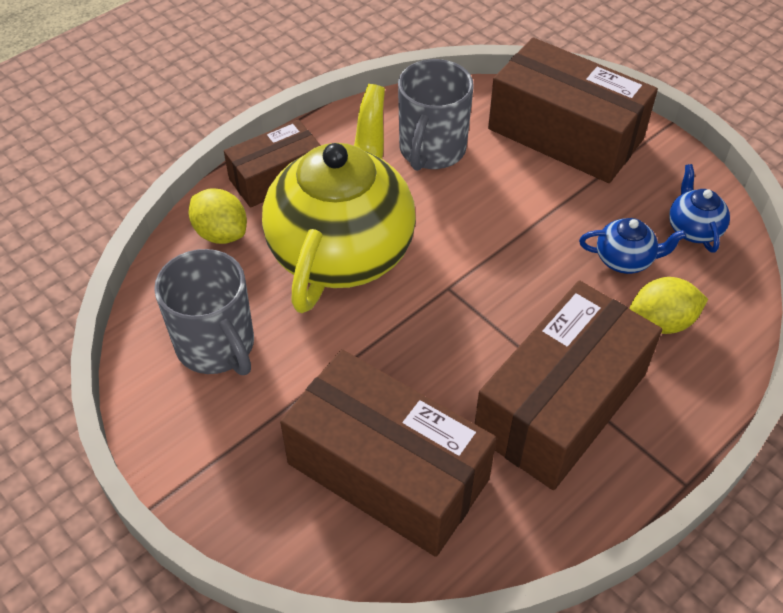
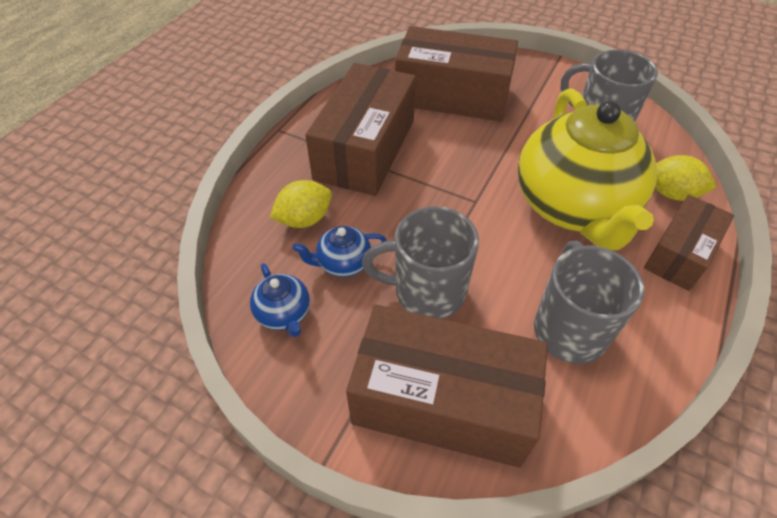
camera: 160 degrees right, 0 degrees up
(546, 211) = (427, 291): none -> grey mug

